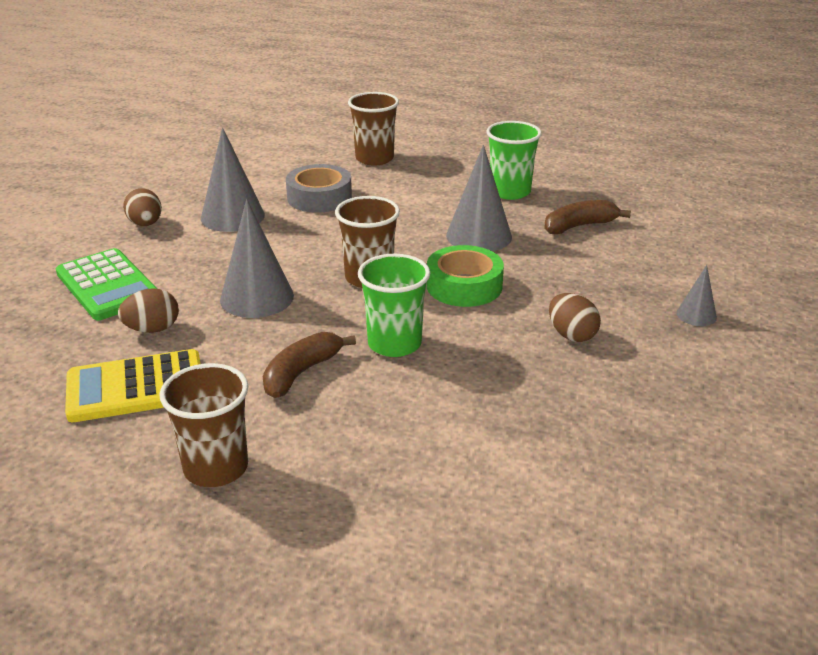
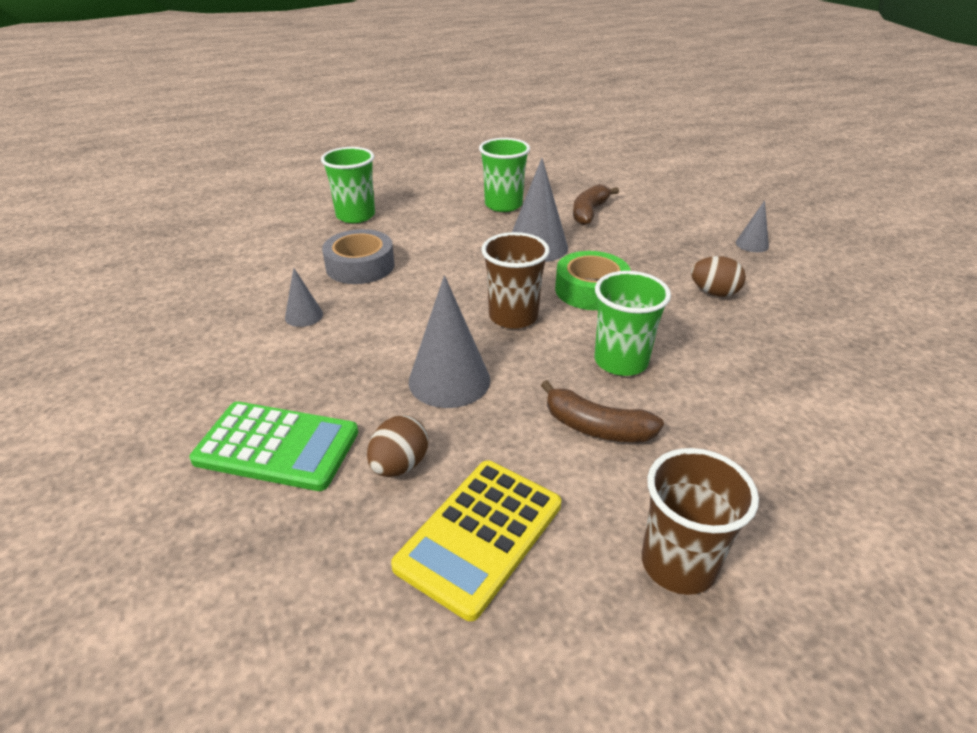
camera: 40 degrees left, 5 degrees up
(145, 224) = (219, 362): brown egg -> none
(232, 216) = (304, 316): grey cone -> grey cone, size x0.52
(301, 373) = (596, 427): brown banana -> brown banana turned 60 degrees counterclockwise
(374, 158) = (355, 216): brown cup -> green cup

